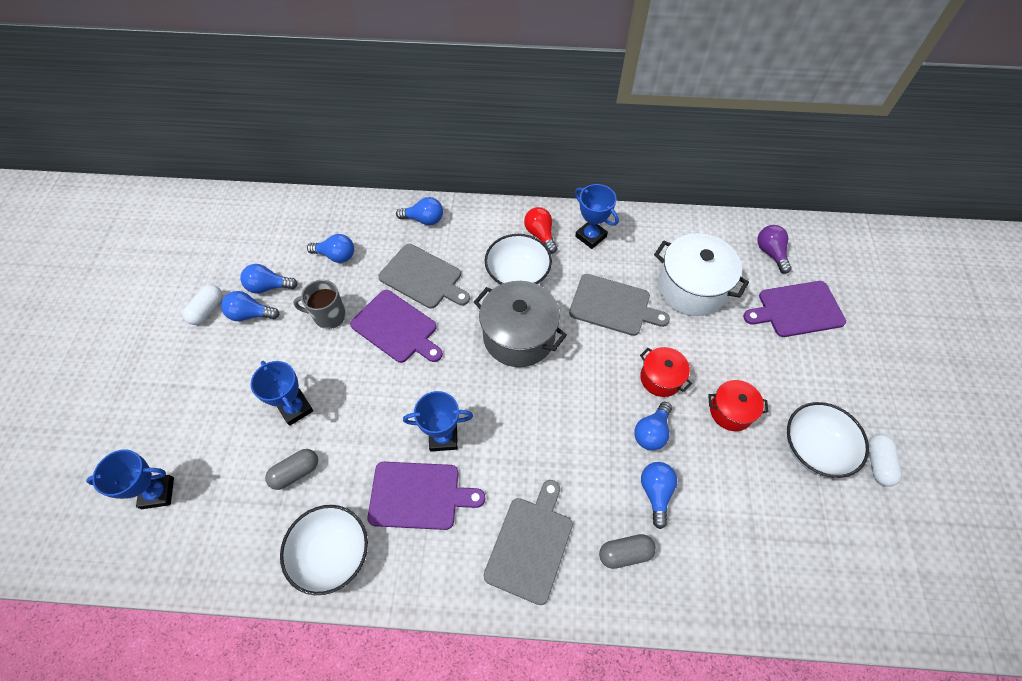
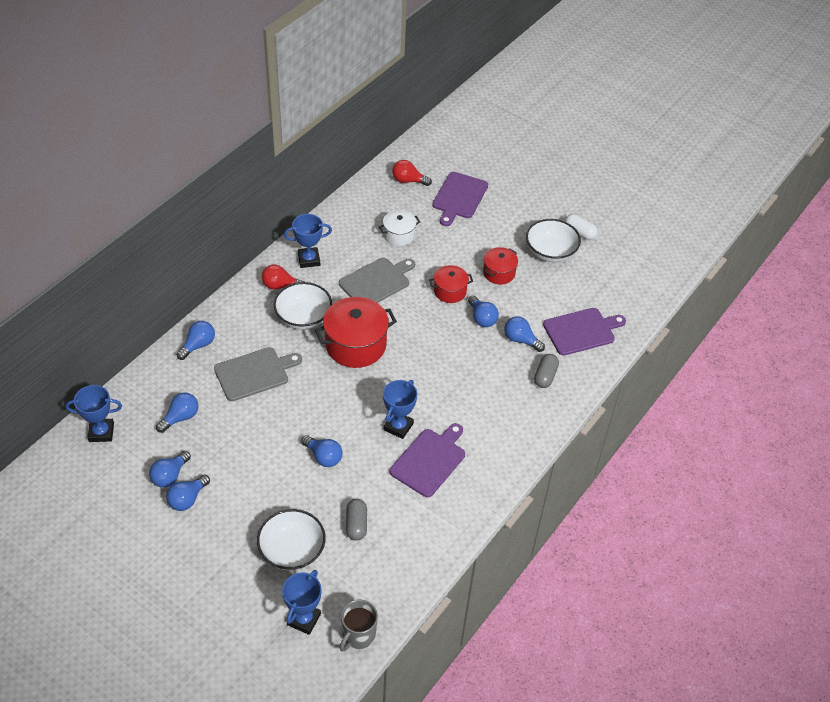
camera: 60 degrees left, 10 degrees down
(207, 310) = (155, 527): white capsule -> none
(295, 408) = (303, 503): blue trophy -> blue trophy (101, 432)
(329, 316) = (236, 448): grey mug -> grey mug (358, 635)
(332, 554) = (433, 527): white bowl -> white bowl (292, 551)
(362, 392) = (323, 457): none -> blue light bulb
(396, 328) = (286, 411): purple cutting board -> purple cutting board (581, 331)
(519, 336) = (356, 345): grey pot -> red pot
(530, 545) = (506, 418): grey cutting board -> none
(691, 288) = (399, 235): white pot -> white pot, size x0.56
(770, 253) = (408, 181): purple light bulb -> red light bulb

